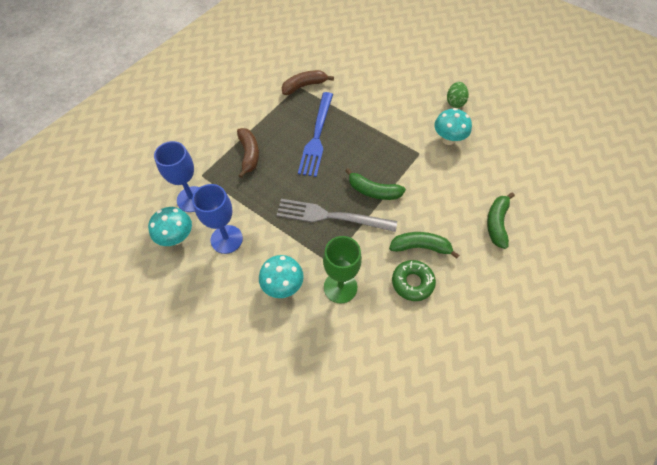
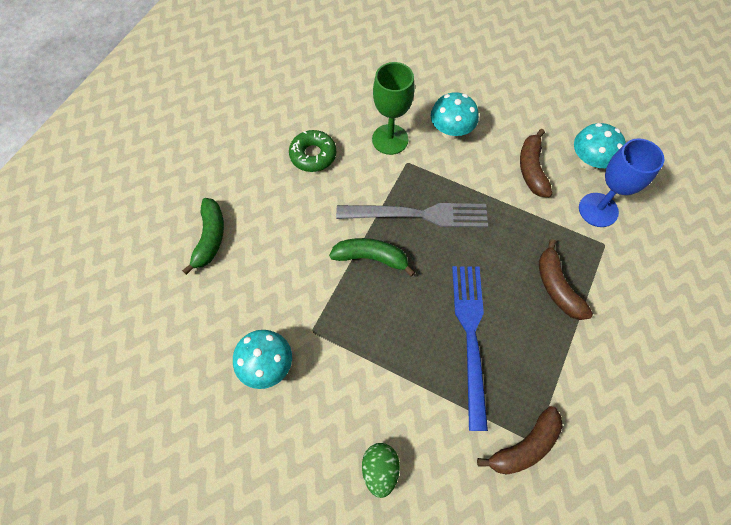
camera: 170 degrees right, 5 degrees up
(226, 239) = (531, 169): blue goblet -> brown banana
(420, 247) = (305, 194): green banana -> none
(455, 102) = (253, 453): green egg -> green egg (380, 469)

